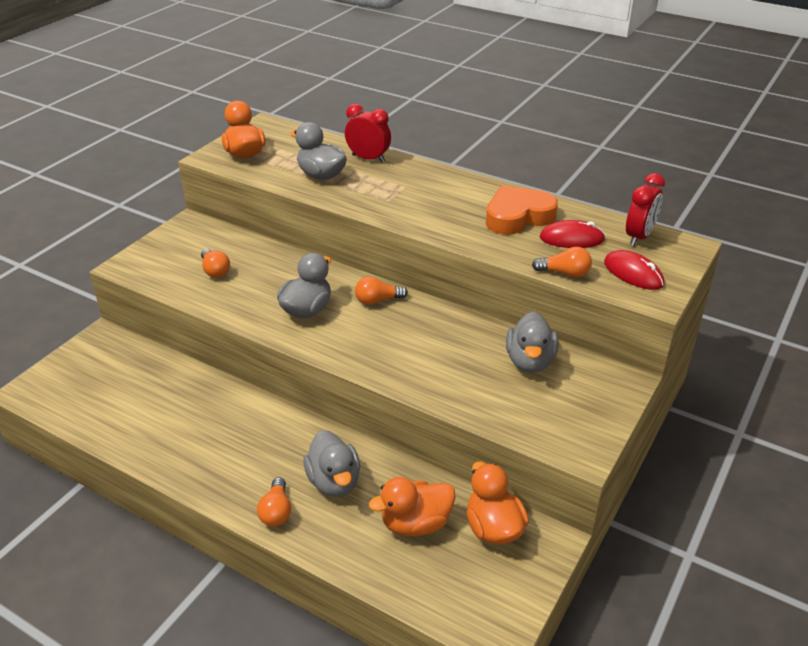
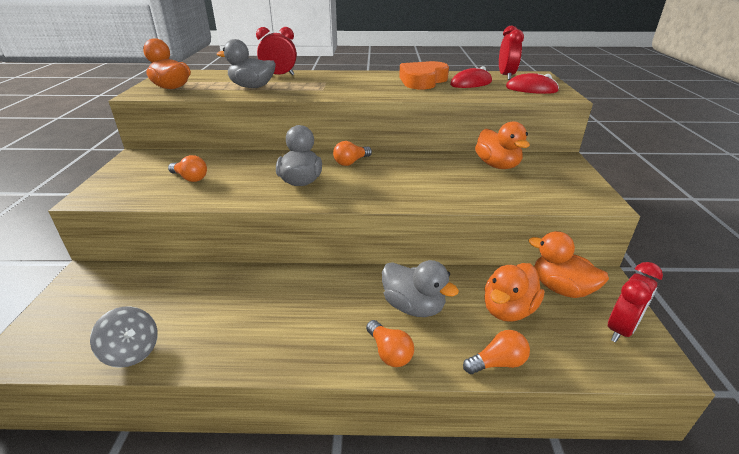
camera: 30 degrees left, 5 degrees down
(99, 423) = (132, 352): none -> grey spinning top
(501, 591) = (621, 329): none -> red clock
(530, 361) = (497, 165): grey duck -> orange duck
(564, 273) = (493, 96): orange light bulb -> orange light bulb (497, 363)

